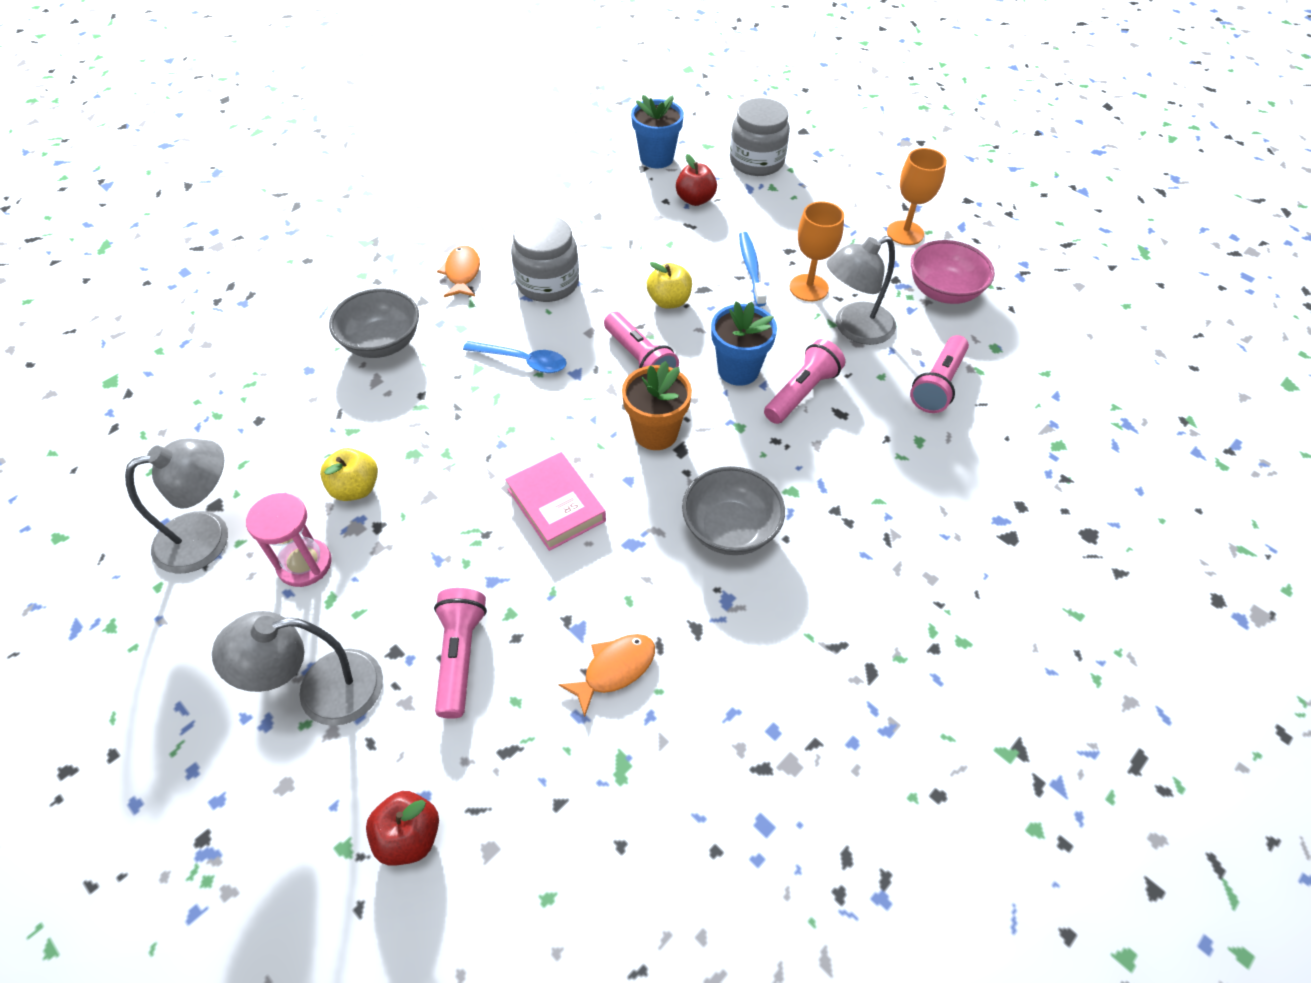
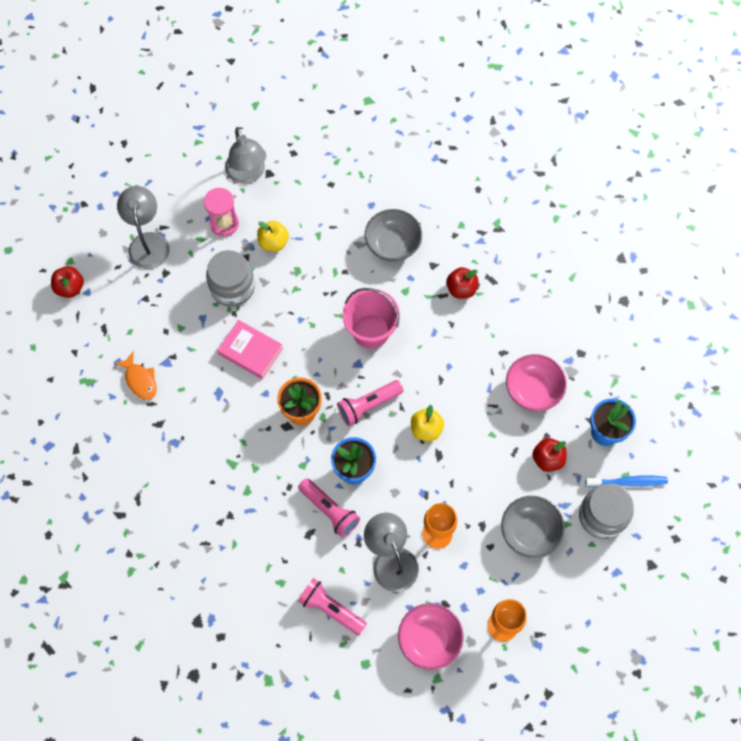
camera: 95 degrees right, 15 degrees up
(460, 656) = (158, 304): pink flashlight -> none
(462, 273) = (461, 289): orange fish -> red apple
(523, 361) = (371, 331): blue spoon -> pink bucket
(547, 283) = (449, 346): grey jar -> grey jar (232, 287)
(556, 505) = (250, 351): pink book -> pink book turned 60 degrees clockwise
(607, 211) = (533, 390): none -> pink bowl
(730, 529) = (222, 449): grey bowl -> grey bowl (529, 531)
(751, 269) = (460, 493): blue toothbrush -> blue toothbrush (627, 482)

